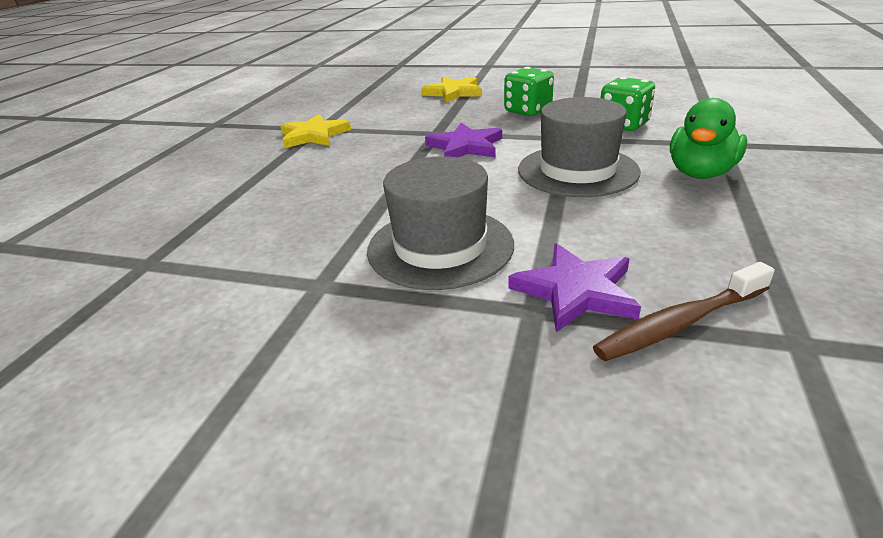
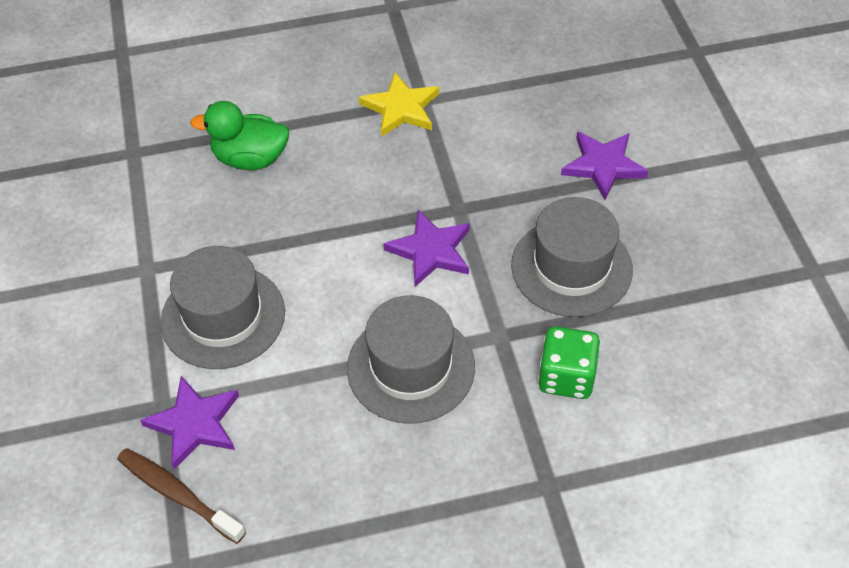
camera: 60 degrees right, 20 degrees up
(453, 92) = (603, 166): yellow star -> purple star
(528, 111) = (571, 267): green dice -> grey hat
(700, 173) = (450, 474): green duck -> green duck (250, 159)

